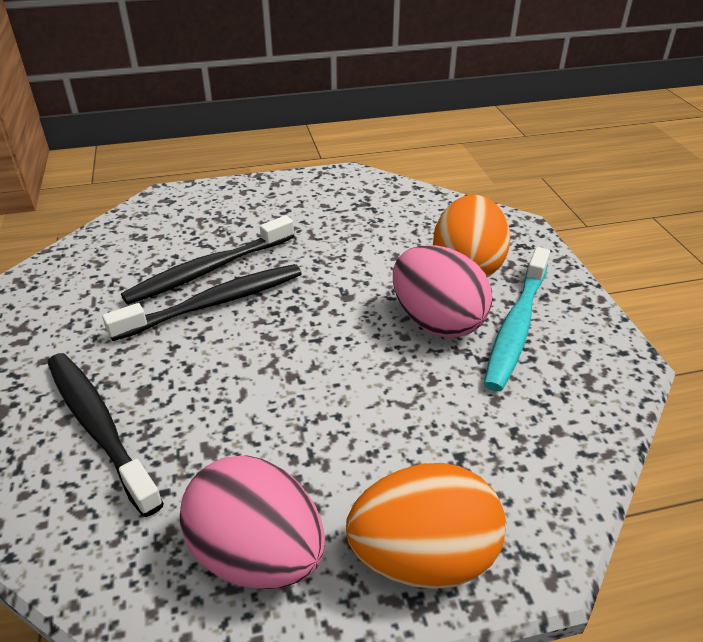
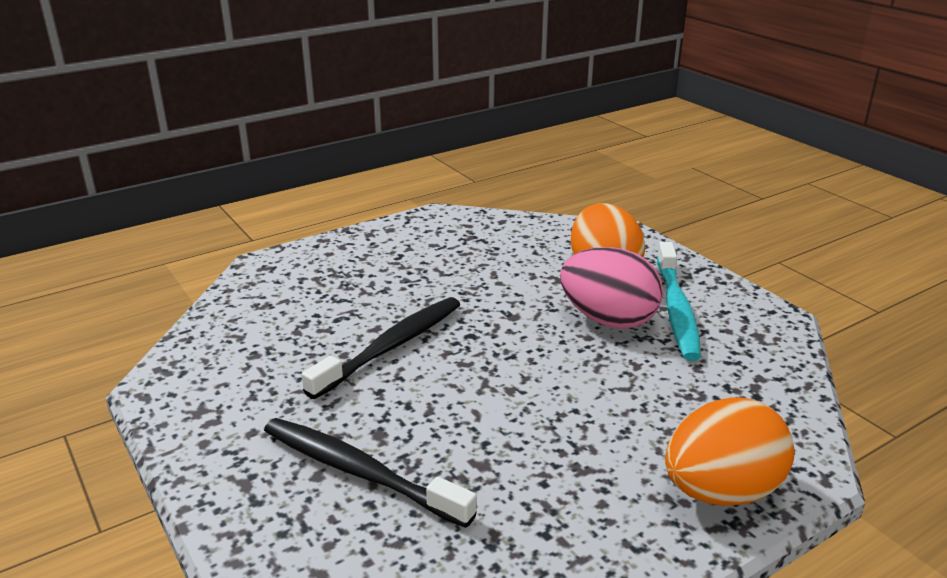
camera: 20 degrees left, 10 degrees down
(209, 270) = (362, 320): black toothbrush -> none
(257, 554) = (586, 527): pink egg -> none

